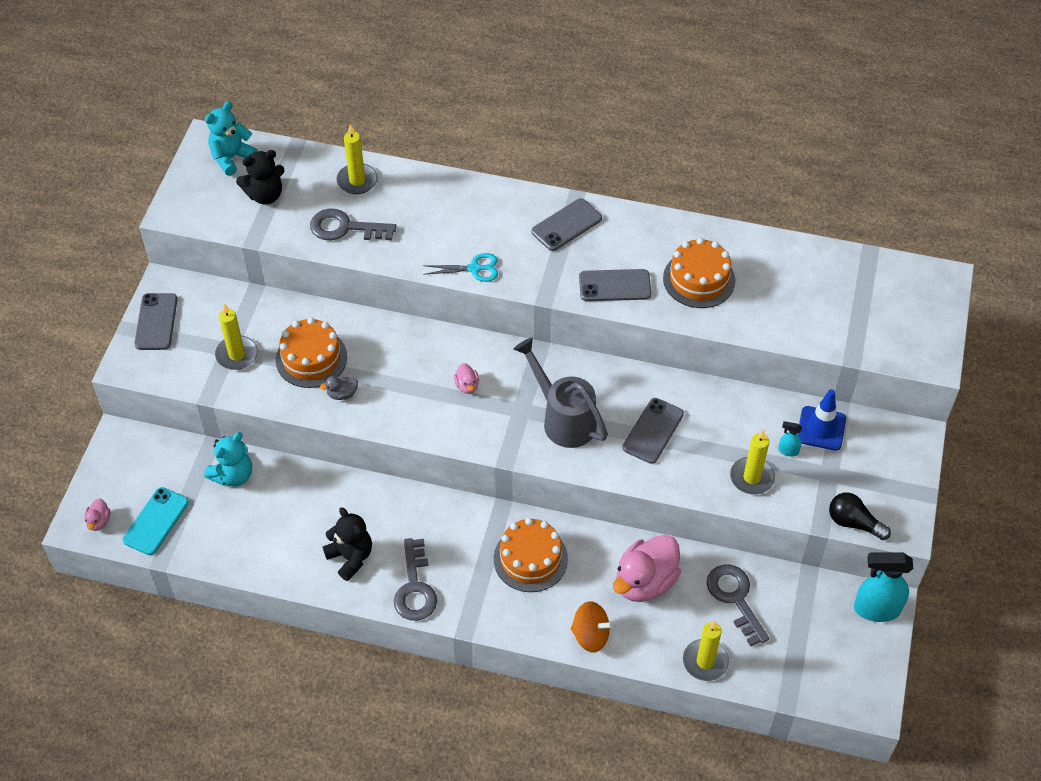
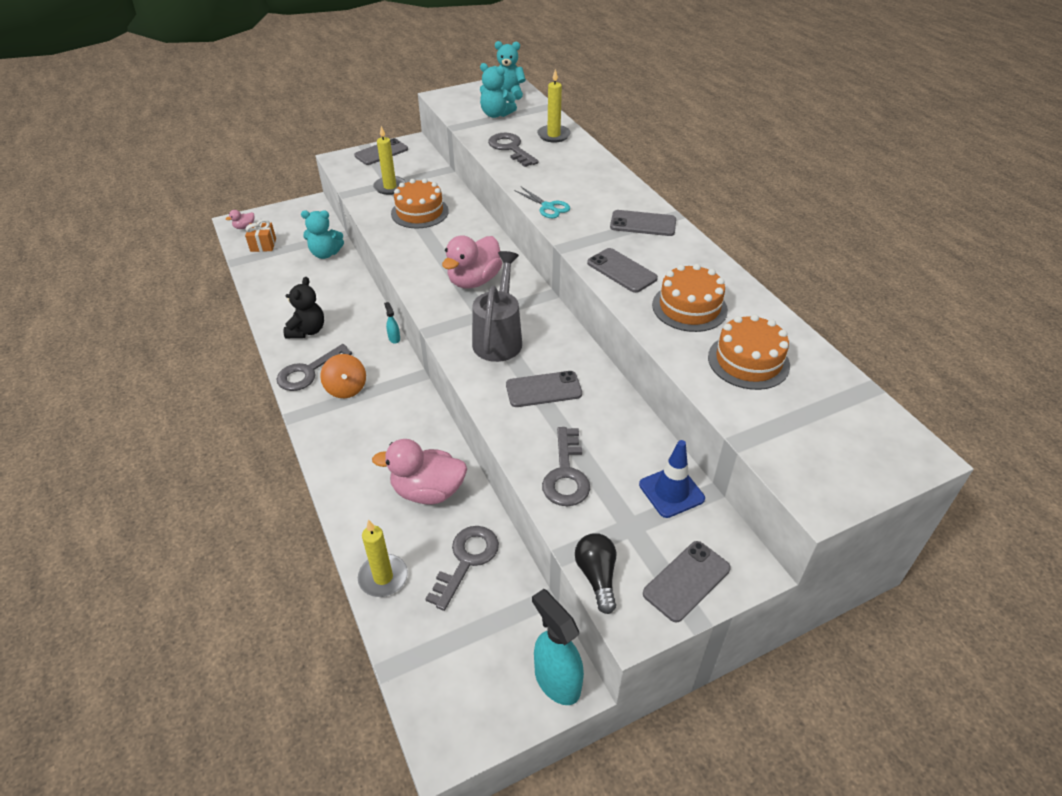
camera: 50 degrees right, 10 degrees down
(156, 521) = (263, 245): turquoise phone -> orange gift
(265, 195) = (496, 114): black teddy bear -> turquoise teddy bear
(342, 394) = (405, 236): grey duck -> none
(467, 386) = (474, 281): pink duck -> pink duck, size x2.28
(530, 559) = (387, 414): orange cake -> orange cake (748, 361)
(590, 635) = (347, 487): orange spinning top -> orange spinning top (346, 388)
(752, 477) = (566, 474): yellow candle -> grey key
(788, 451) = (621, 482): turquoise spray bottle -> turquoise spray bottle (394, 338)
(897, 477) = (686, 581): none -> grey phone

